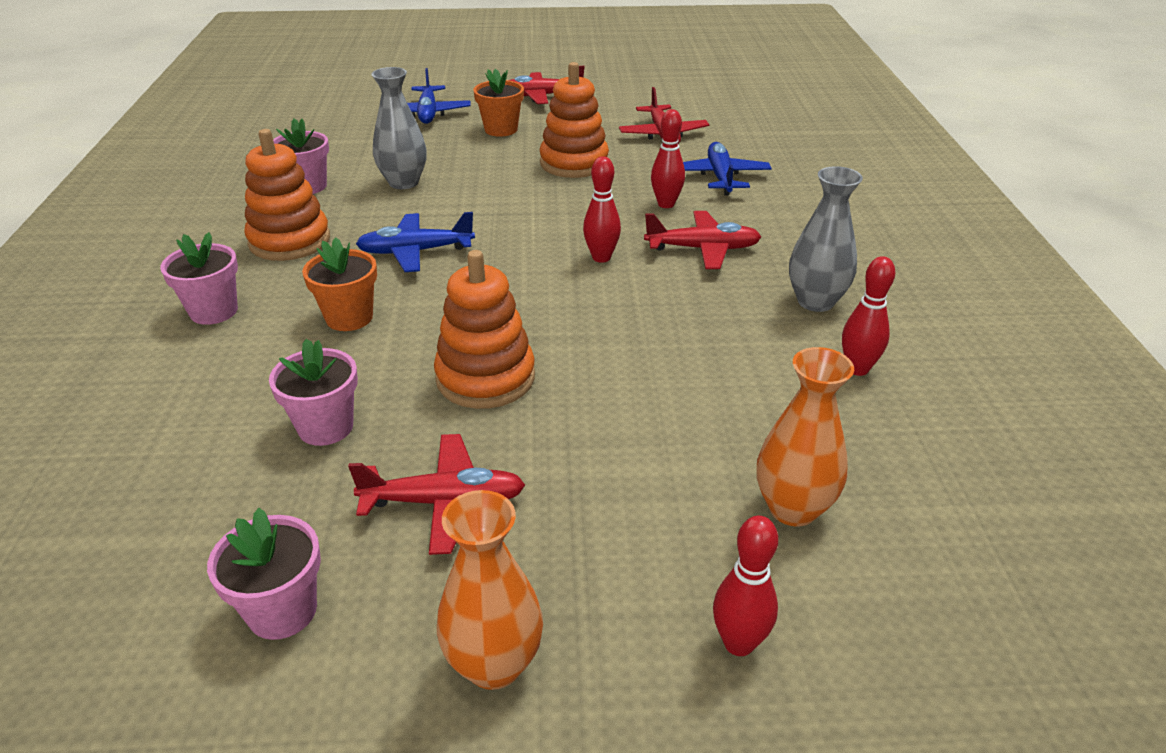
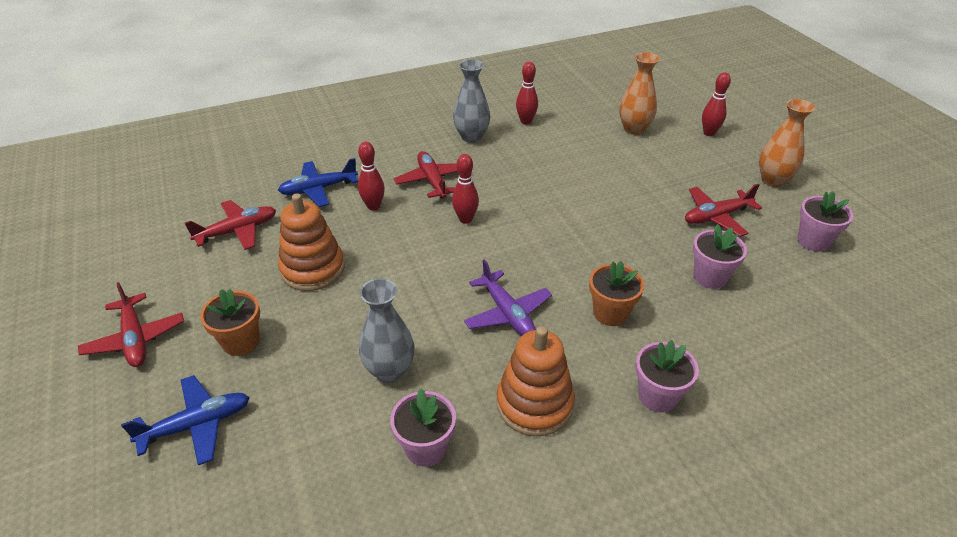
camera: 110 degrees left, 5 degrees up
(415, 252) = (507, 313): blue plane -> purple plane
(444, 502) = (716, 217): red plane -> red plane turned 90 degrees counterclockwise
(485, 378) = (622, 231): orange stacking toy -> none

